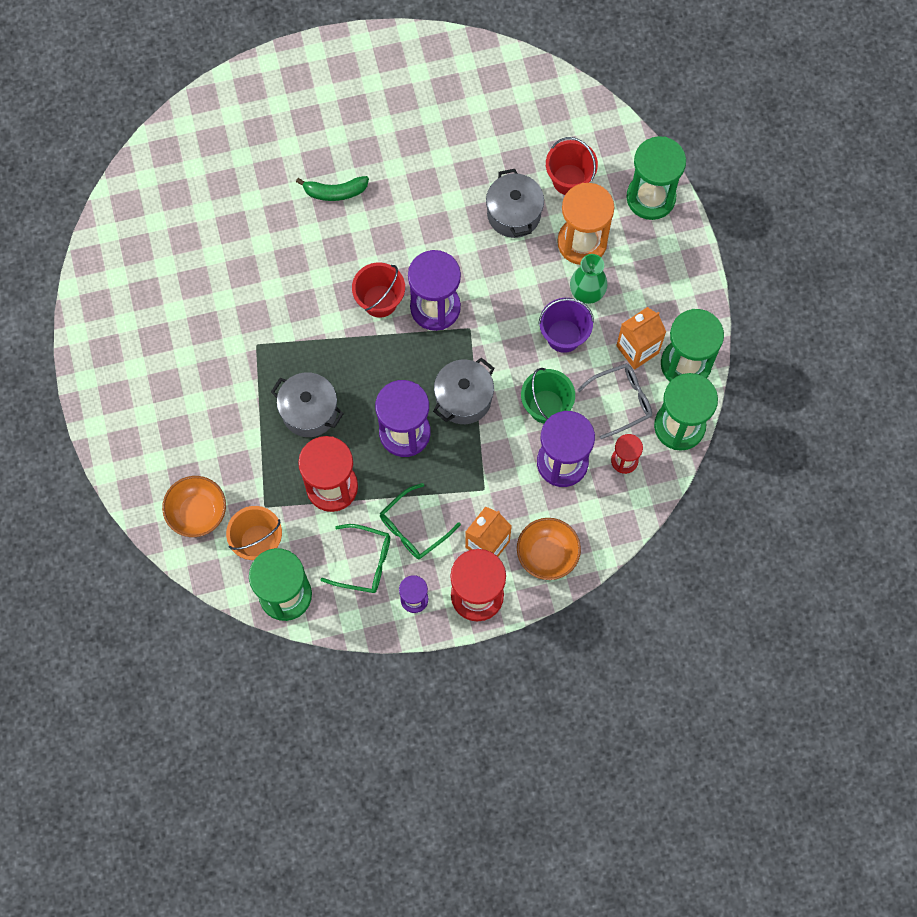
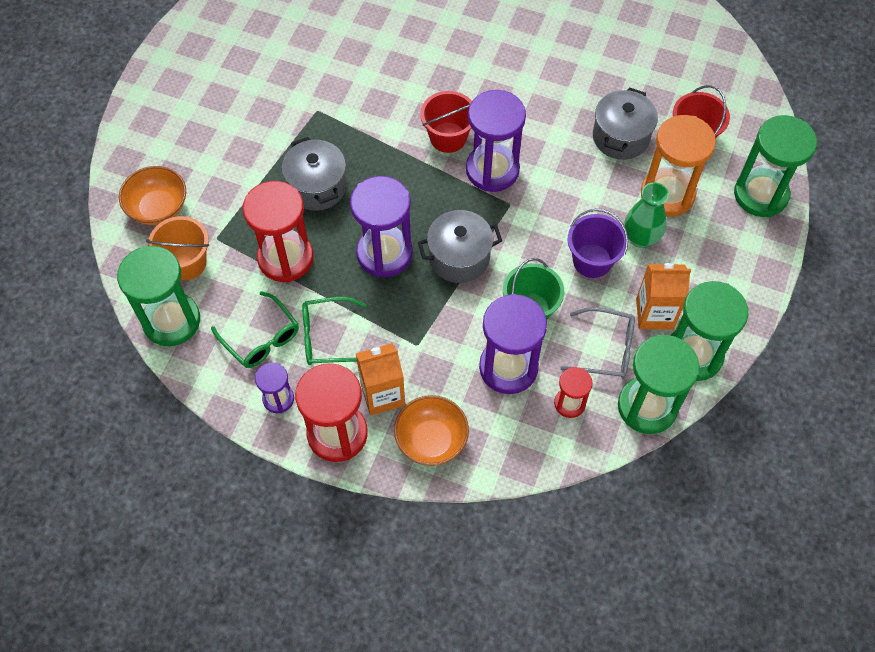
camera: 35 degrees right, 10 degrees down
(335, 192) = (477, 36): green banana -> none

